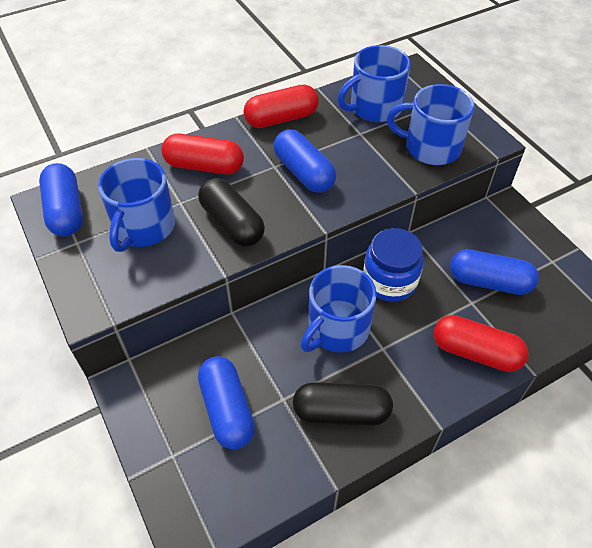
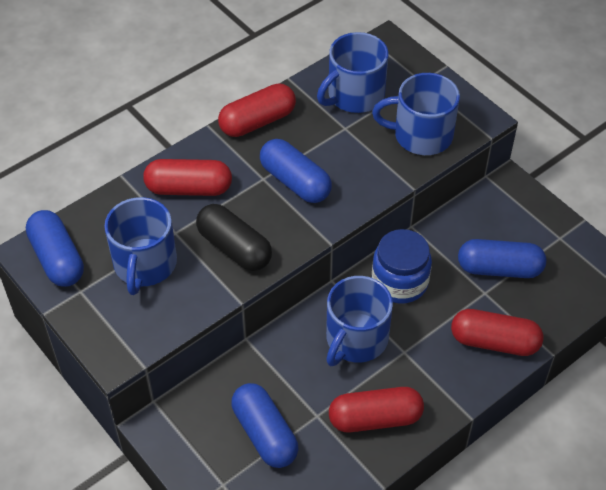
camera: 10 degrees left, 0 degrees up
(341, 412) = (375, 418): black capsule -> red capsule

